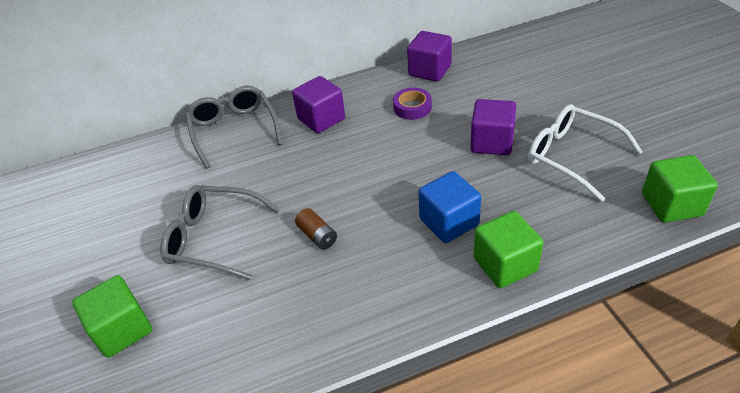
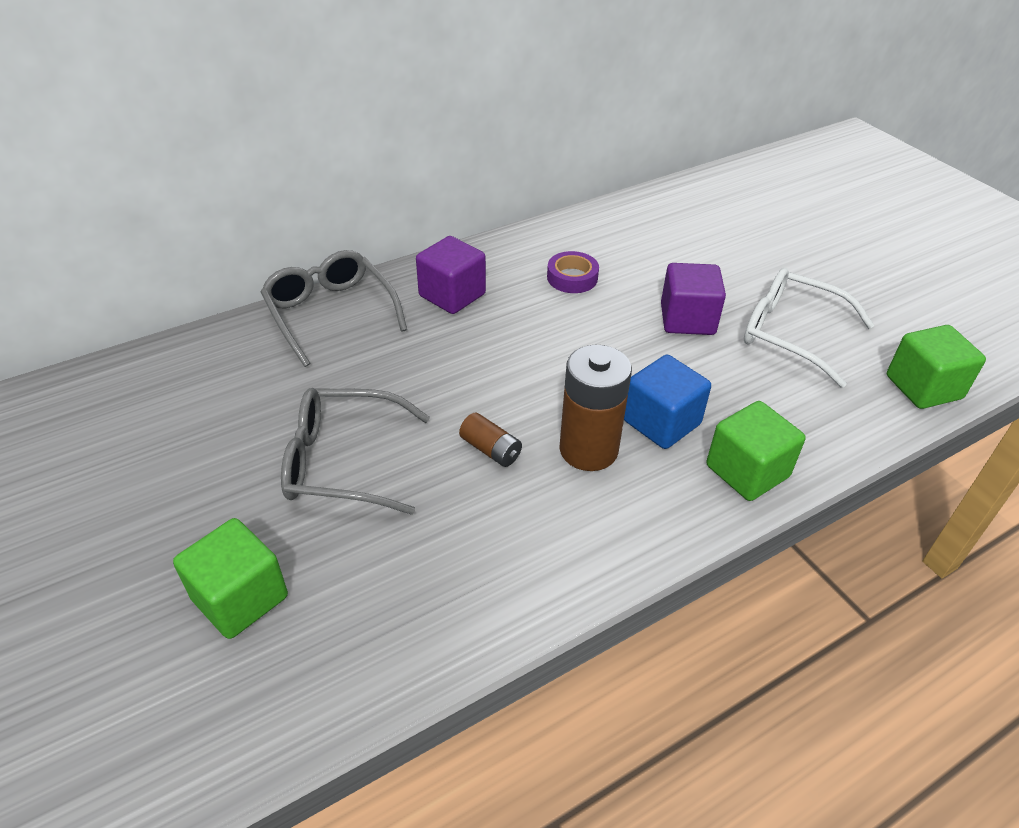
camera: 15 degrees left, 0 degrees up
(388, 240) = (588, 449): none -> brown battery
(430, 70) = (581, 230): purple cube -> none

